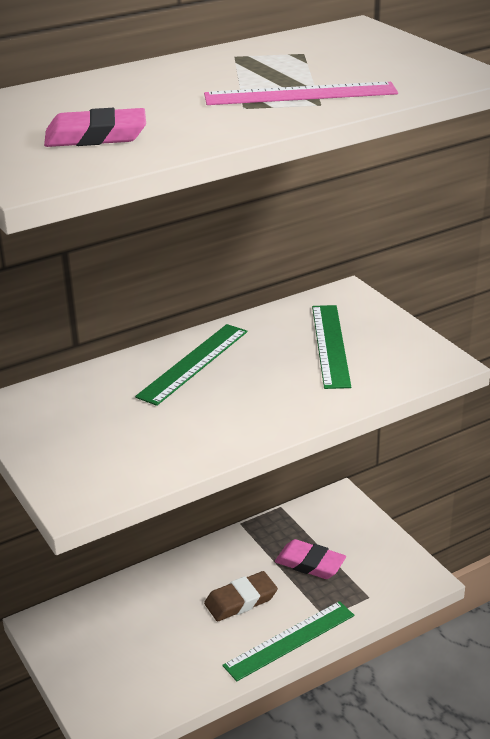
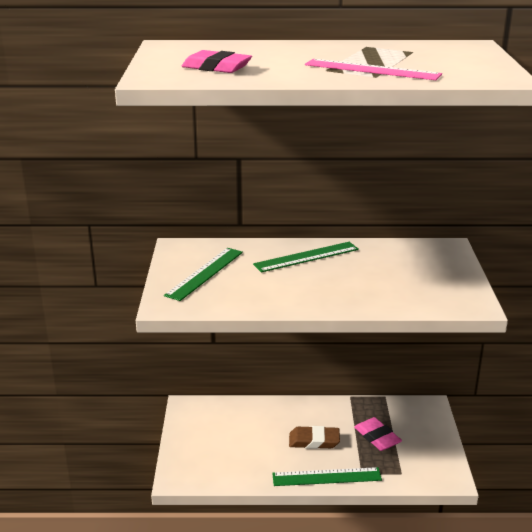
camera: 30 degrees right, 5 degrees down
(330, 345) = (405, 272): green ruler -> green ruler (205, 273)

